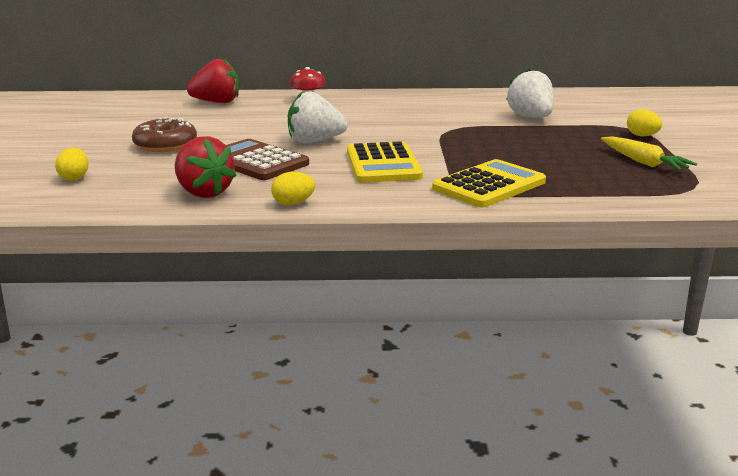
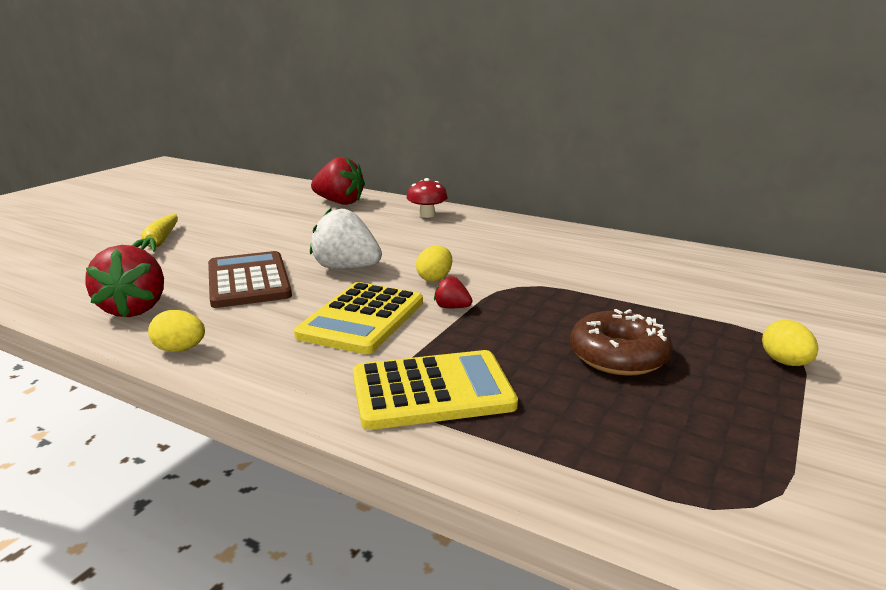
camera: 30 degrees right, 0 degrees up
(74, 178) = (79, 261): yellow egg -> yellow egg (434, 278)
(165, 145) = (212, 241): brown donut -> brown donut (618, 356)
(429, 148) = (452, 307): none -> red strawberry
(531, 117) = (650, 290): white strawberry -> none
(643, 162) = (724, 417): yellow carrot -> yellow carrot (159, 242)

